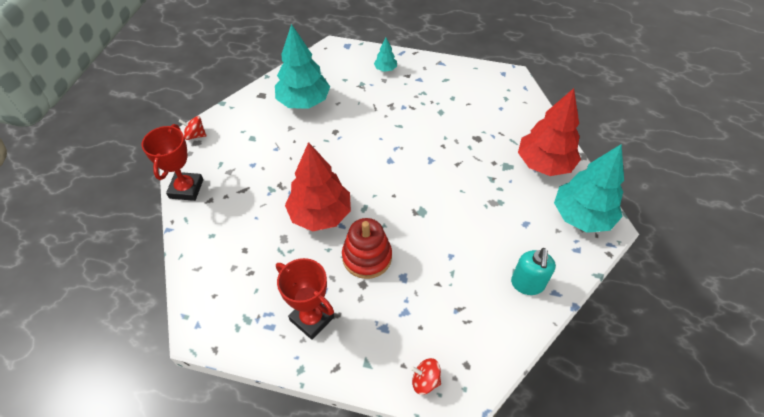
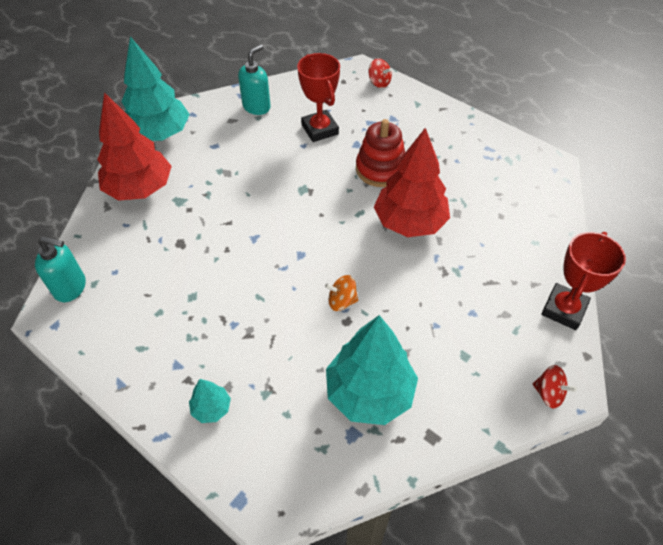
camera: 155 degrees left, 0 degrees up
(312, 318) = (450, 142): red trophy -> red trophy (320, 129)
(344, 141) = (341, 301): none -> orange spinning top
(516, 91) = (71, 288): none -> turquoise soap dispenser

